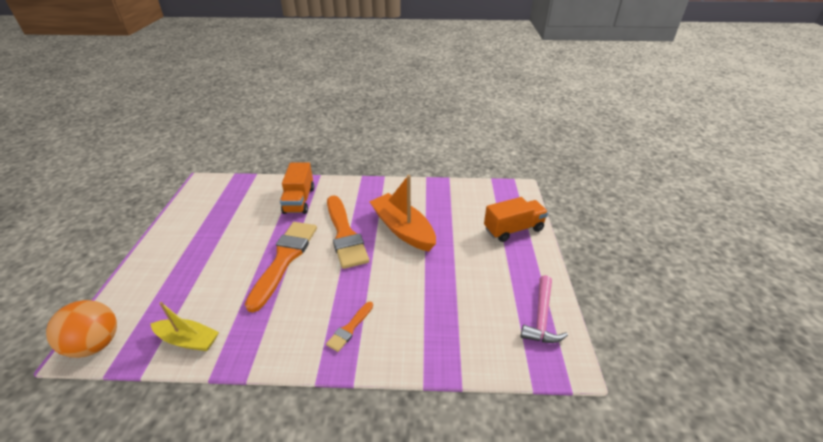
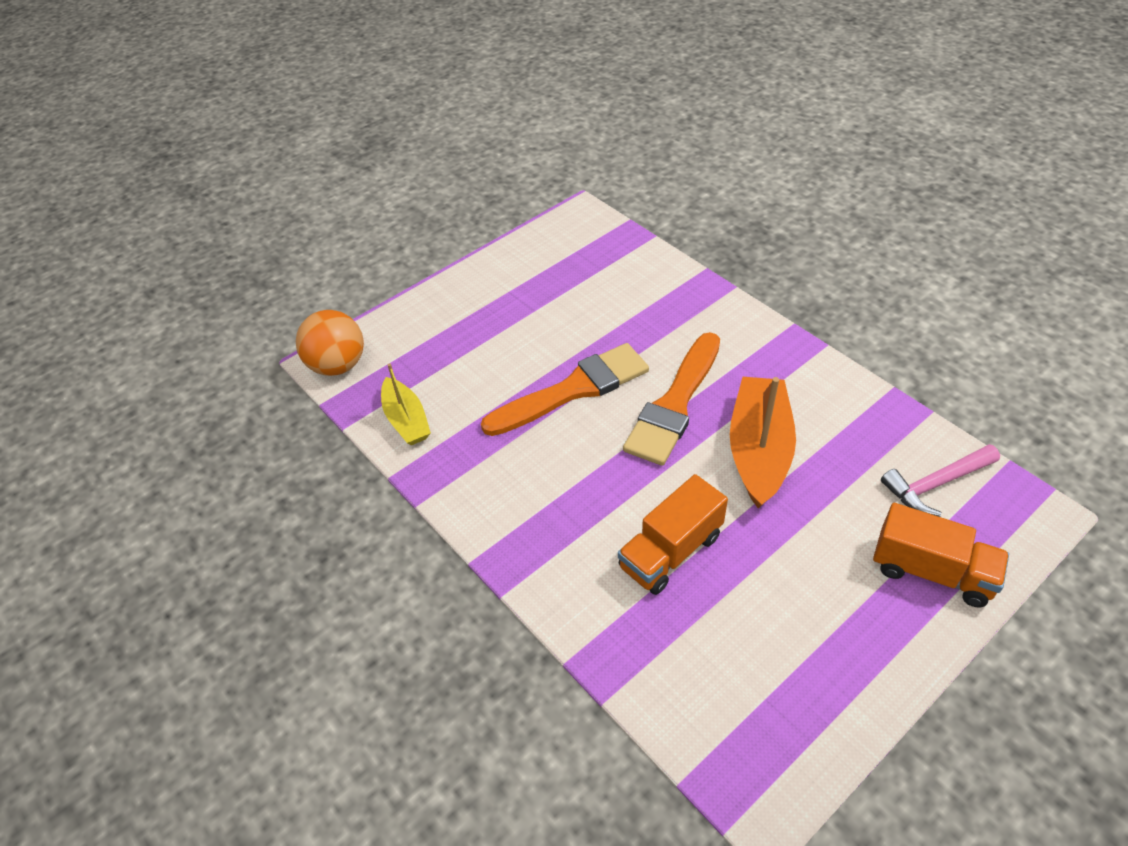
camera: 50 degrees right, 10 degrees up
(299, 200) = (668, 313): orange truck -> orange truck (670, 551)
(350, 328) = (558, 532): orange brush -> none
(541, 317) = (804, 720): pink hammer -> pink hammer (936, 484)

